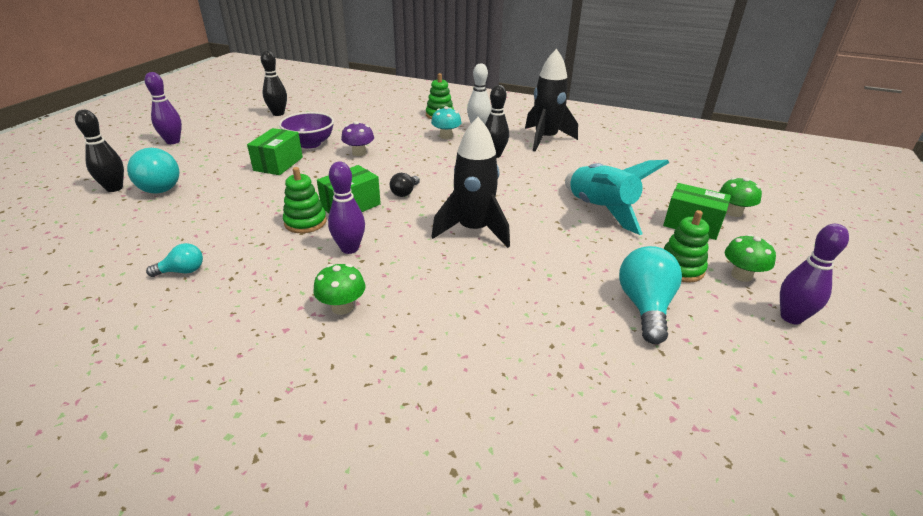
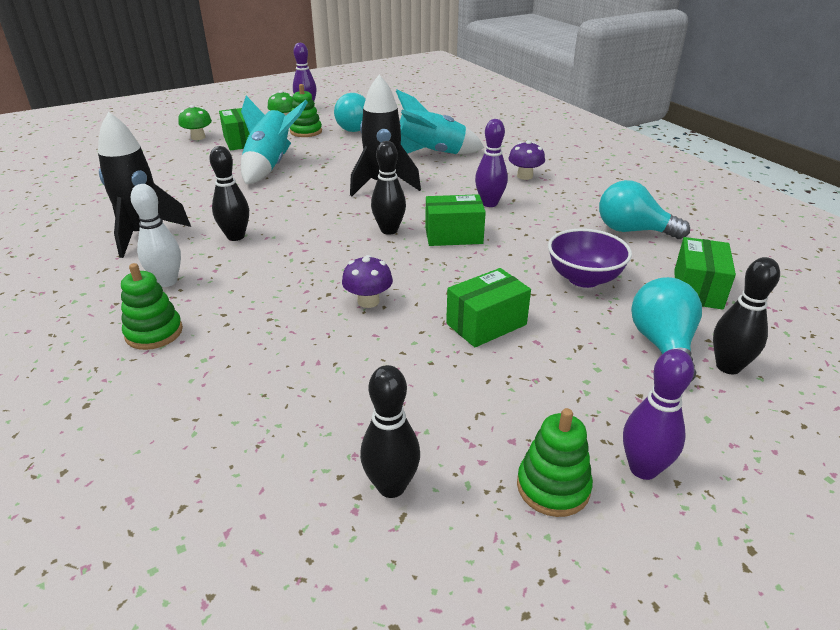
camera: 140 degrees left, 0 degrees up
(122, 231) = (697, 289): none -> green box
(182, 271) = (632, 231): turquoise light bulb -> turquoise light bulb, size x1.84
(305, 222) = (508, 235): green stacking toy -> green stacking toy (553, 487)
(310, 144) = (413, 349): purple bowl -> purple bowl (584, 278)
(342, 307) = (525, 176): green mushroom -> purple mushroom
(405, 193) = (389, 230): black light bulb -> black bowling pin
(446, 136) = (227, 285): turquoise mushroom -> none
(491, 297) = (431, 154): none -> turquoise rocket

